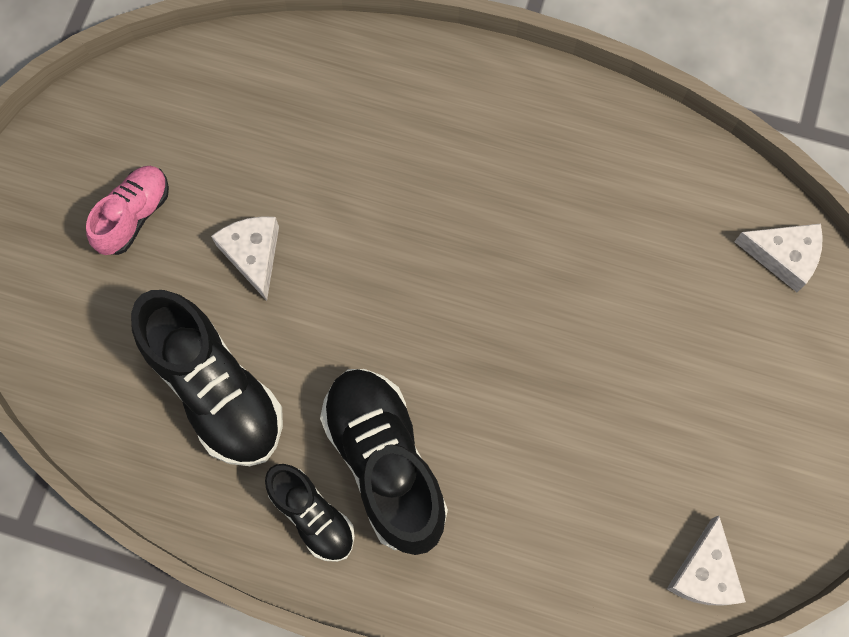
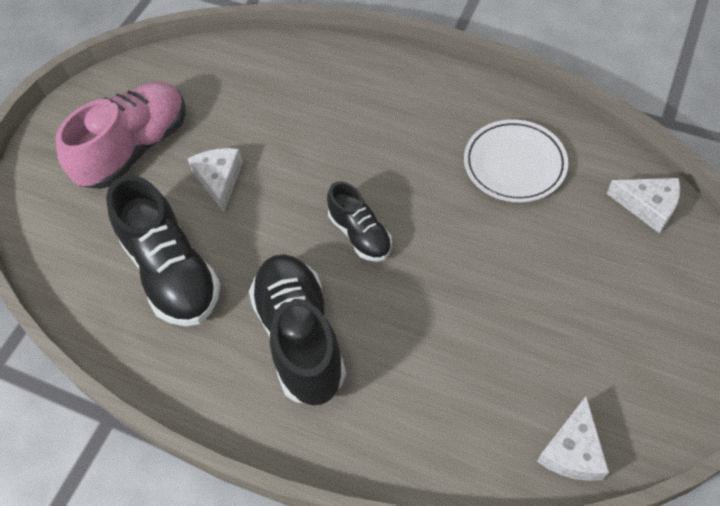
camera: 10 degrees right, 15 degrees down
(134, 216) = (135, 149): pink shoe -> pink shoe, size x1.76
(312, 516) = (233, 374): black shoe -> black shoe (360, 234)
(621, 207) = (514, 164): none -> white plate

